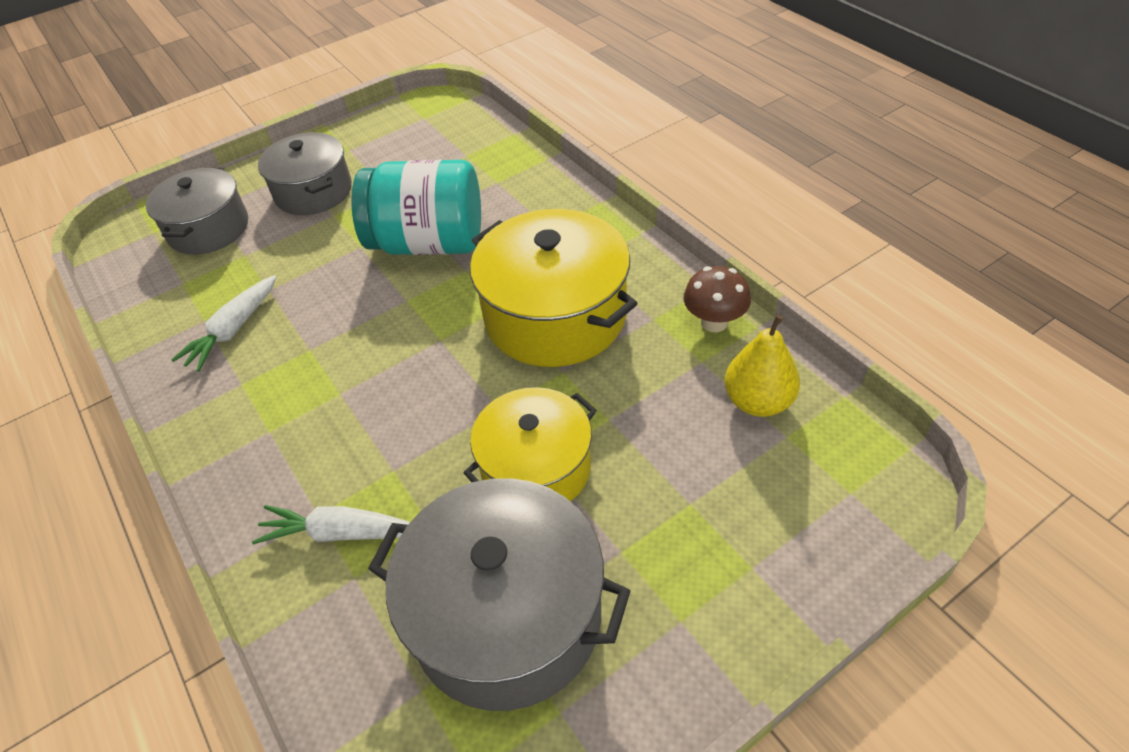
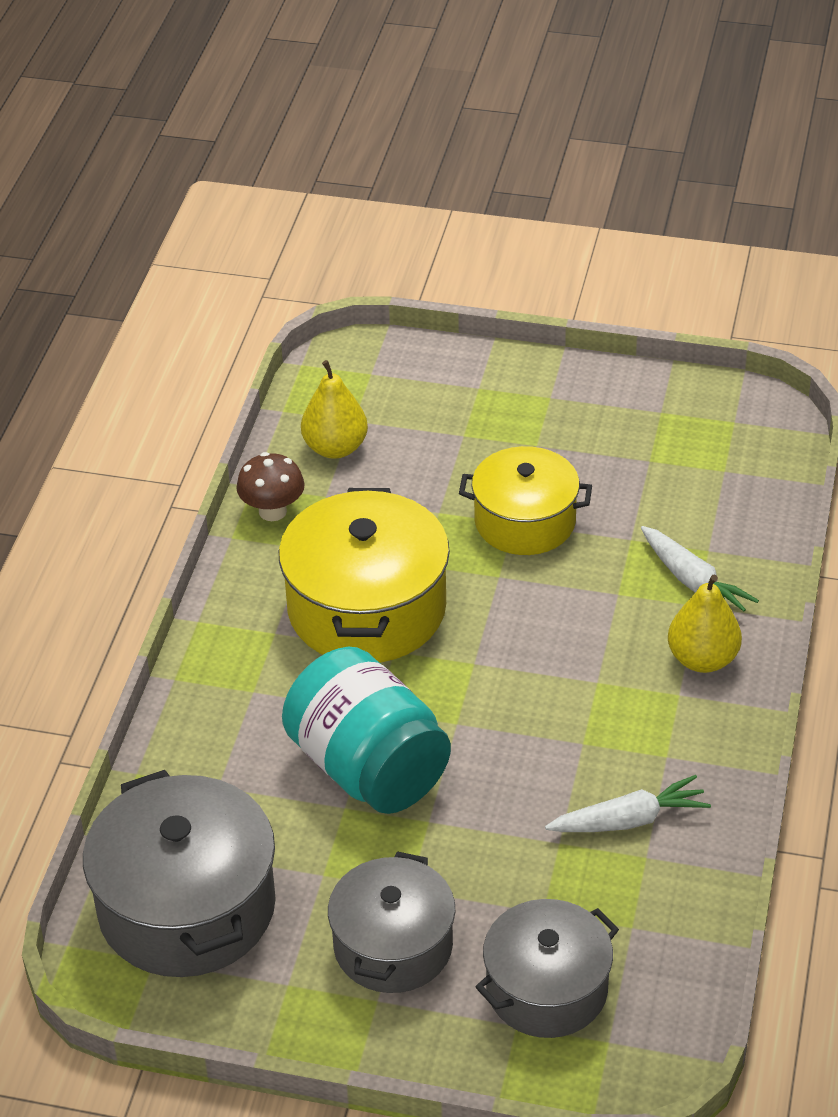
camera: 135 degrees left, 5 degrees down
(273, 471) = (702, 659): none -> yellow pear
(507, 616) = (639, 465): grey pot -> grey pot (187, 907)

